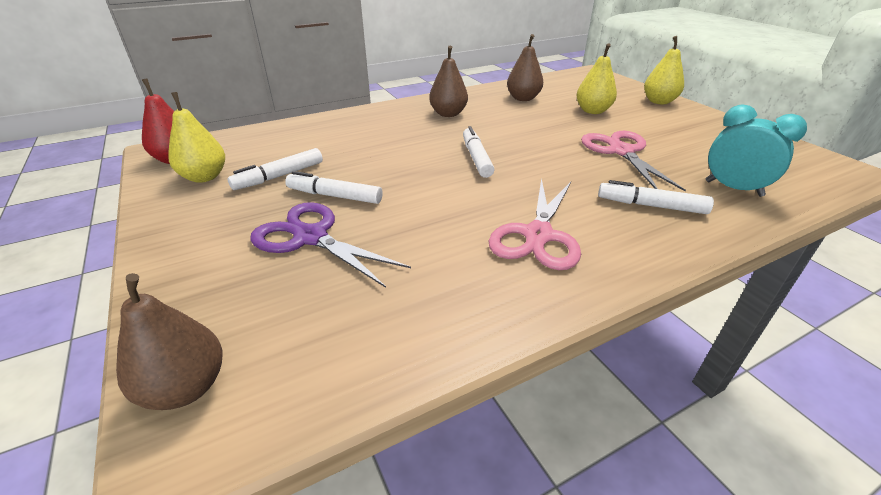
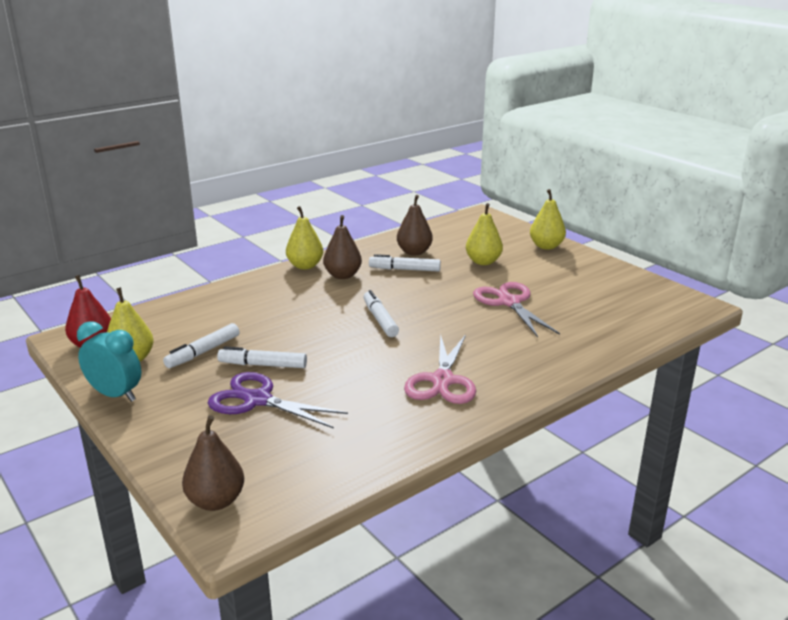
camera: 10 degrees left, 10 degrees down
(414, 103) = (305, 266): none -> yellow pear
(651, 206) = (531, 349): white marker -> white marker (404, 269)
(733, 188) = (599, 328): turquoise clock -> turquoise clock (115, 395)

